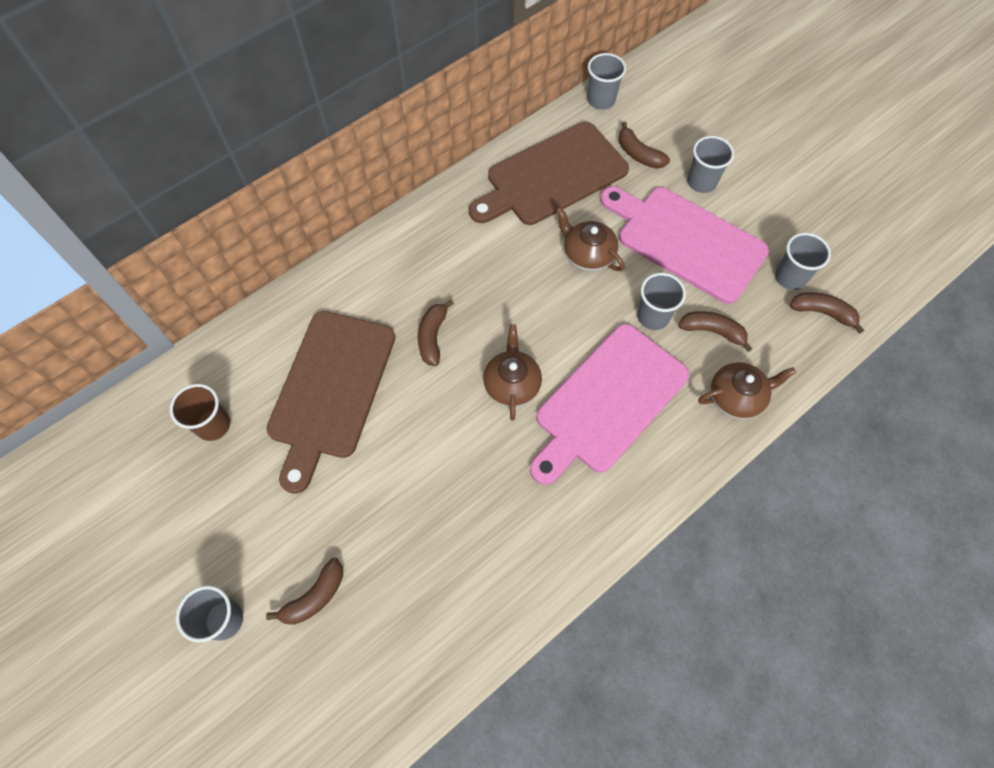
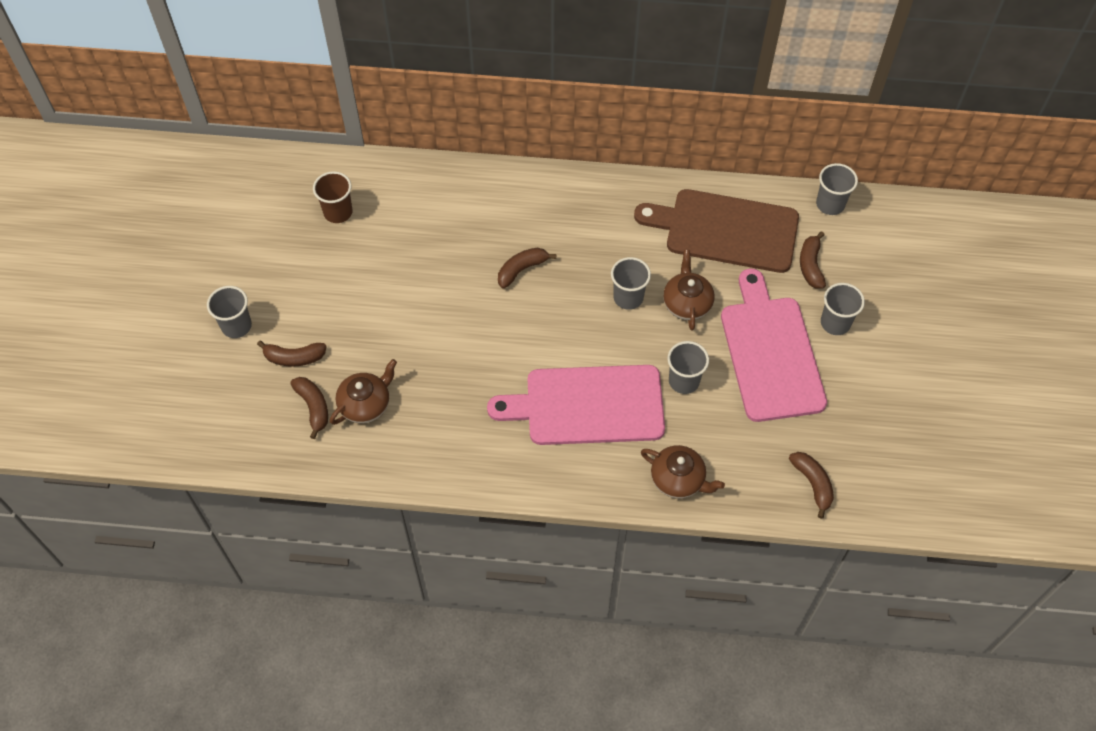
camera: 45 degrees right, 5 degrees down
(331, 390) = (425, 249): brown cutting board -> none
(512, 384) = (538, 341): brown teapot -> brown teapot (365, 404)
(712, 331) = (714, 426): brown banana -> brown banana (313, 407)
(790, 277) = (819, 441): grey cup -> grey cup (628, 297)

